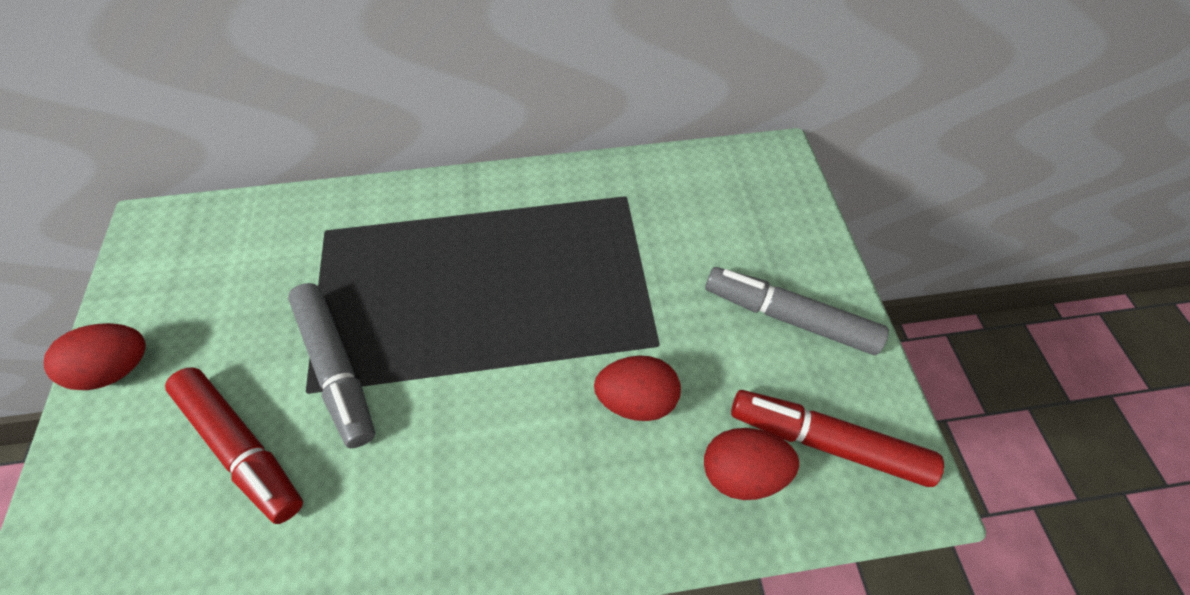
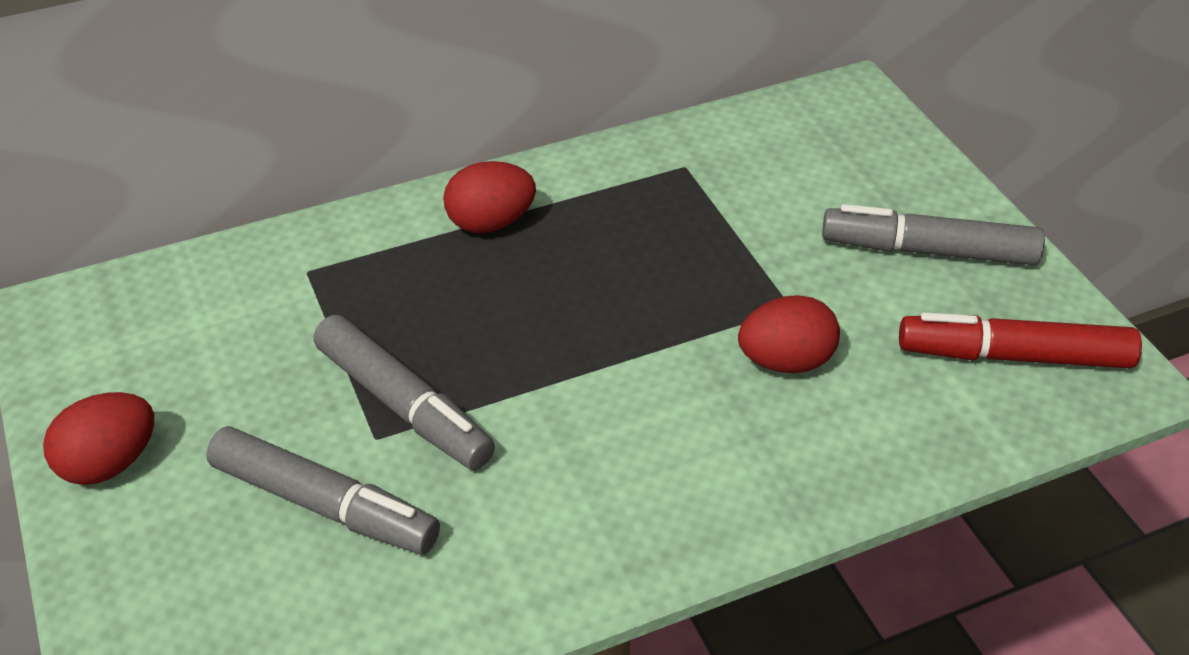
camera: 15 degrees left, 15 degrees down
(243, 446) = (325, 505): red marker -> grey marker
(741, 470) = (932, 401): red egg -> red egg (490, 223)

